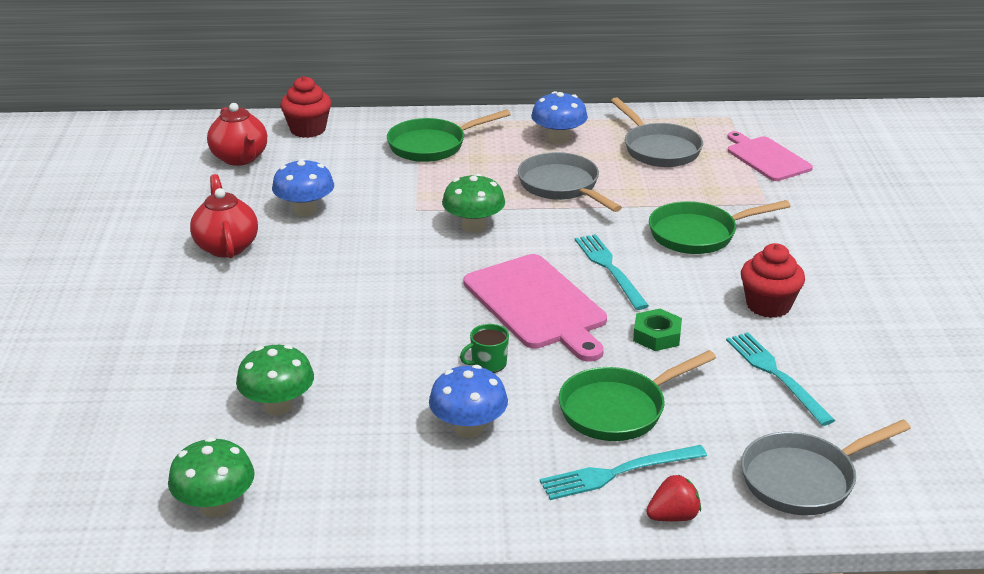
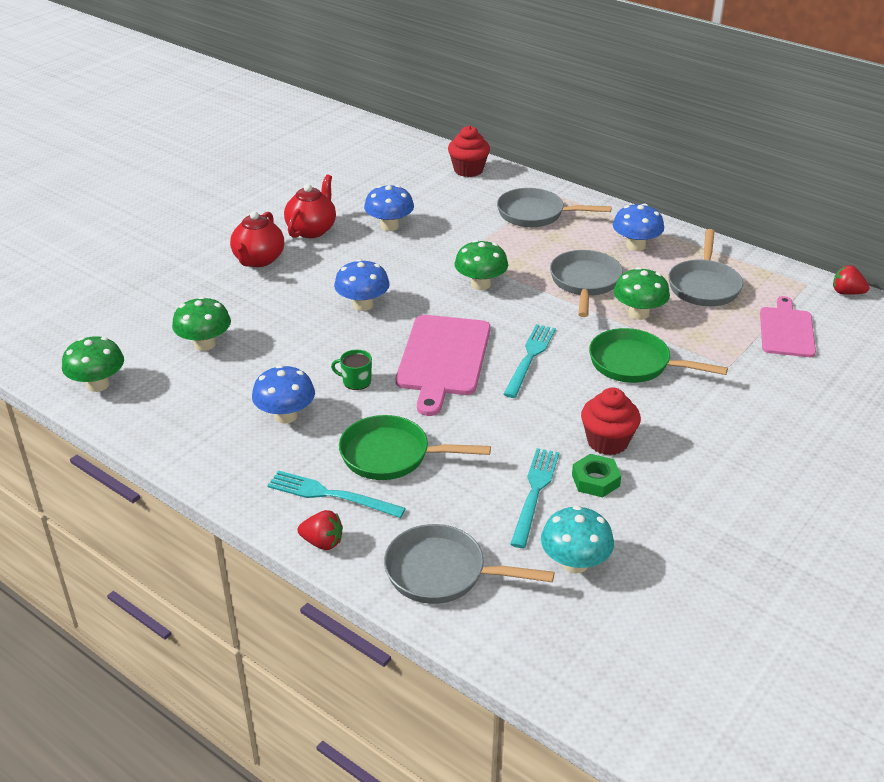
camera: 40 degrees right, 5 degrees up
(240, 158) = (399, 174): red teapot -> red teapot (258, 260)
(389, 293) = (363, 305): none -> blue mushroom
(432, 145) = (535, 214): green pan -> grey pan
(642, 193) = (638, 313): none -> green mushroom
(657, 335) = (492, 420): green nut -> green nut (595, 480)
(766, 112) = (846, 293): none -> red strawberry
(883, 411) = (574, 563): none -> turquoise mushroom

